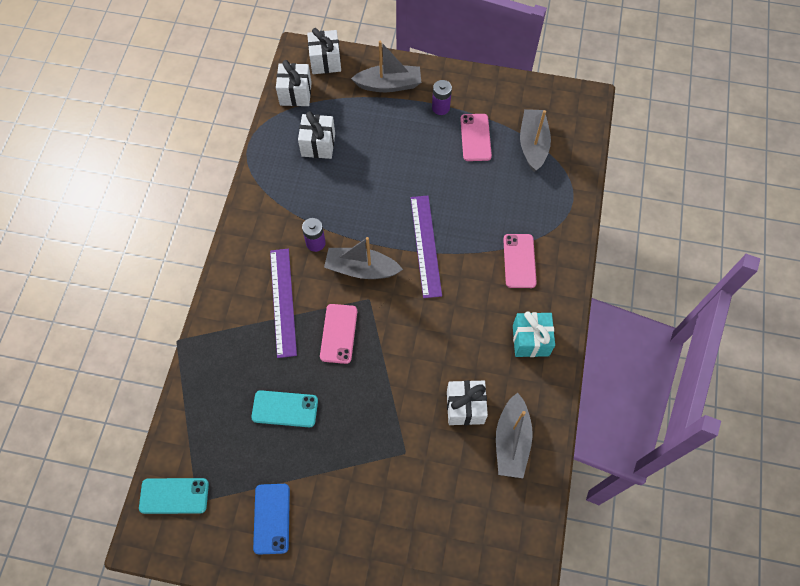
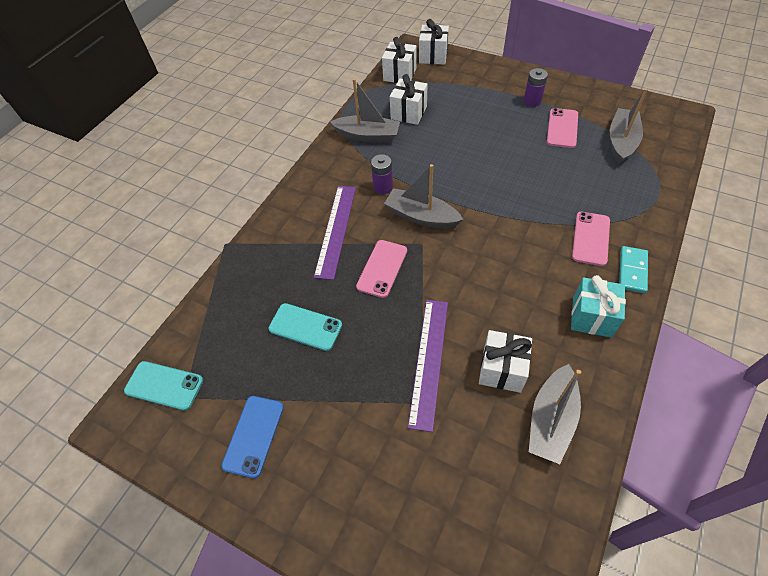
camera: 20 degrees right, 10 degrees down
(389, 85) = (486, 79): grey boat -> grey boat (367, 136)
(425, 245) = (492, 207): purple ruler -> purple ruler (429, 361)
(558, 287) = (632, 271): none -> turquoise domino

